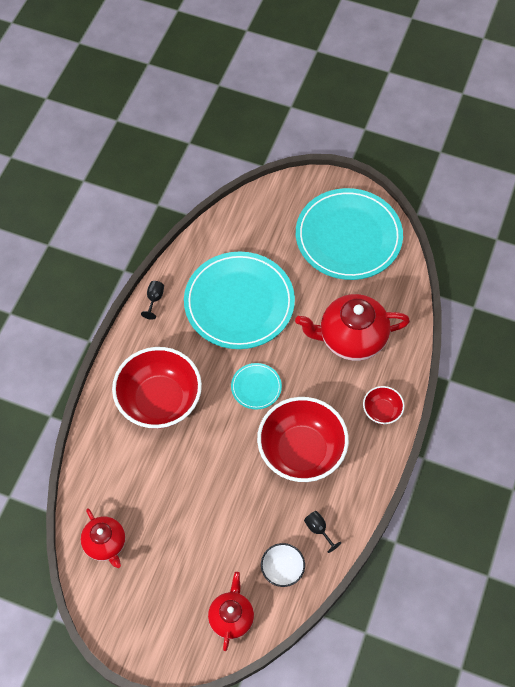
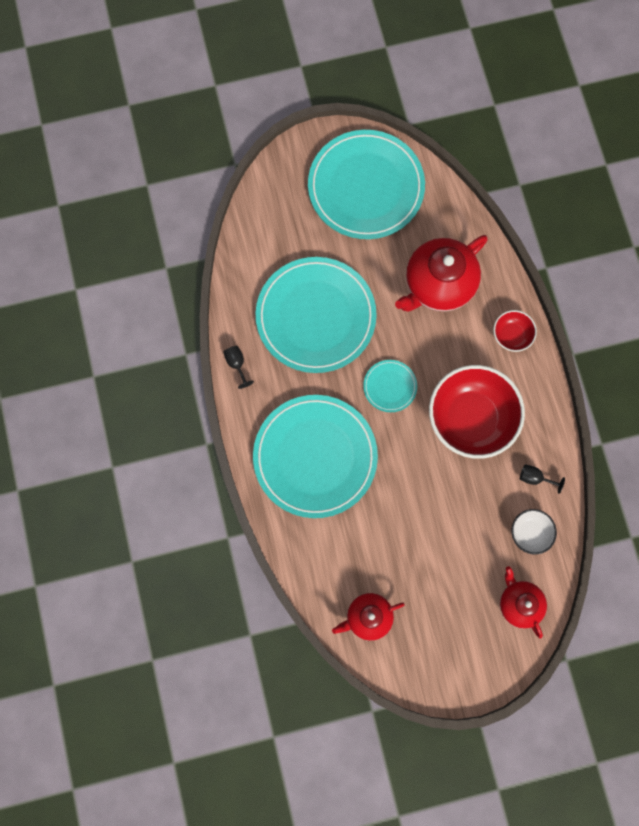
camera: 35 degrees left, 15 degrees up
(105, 544) = (368, 617): red teapot -> red teapot turned 135 degrees clockwise
(159, 400) = (315, 457): red bowl -> turquoise plate

